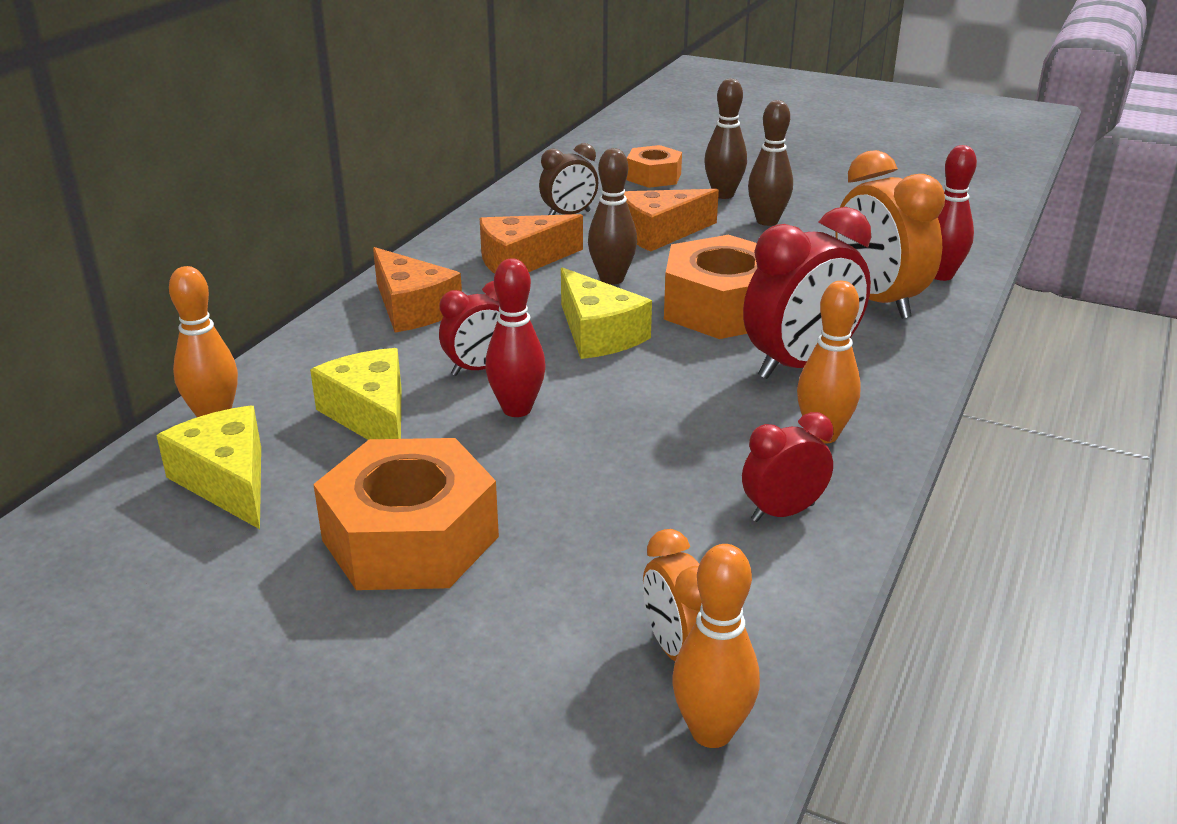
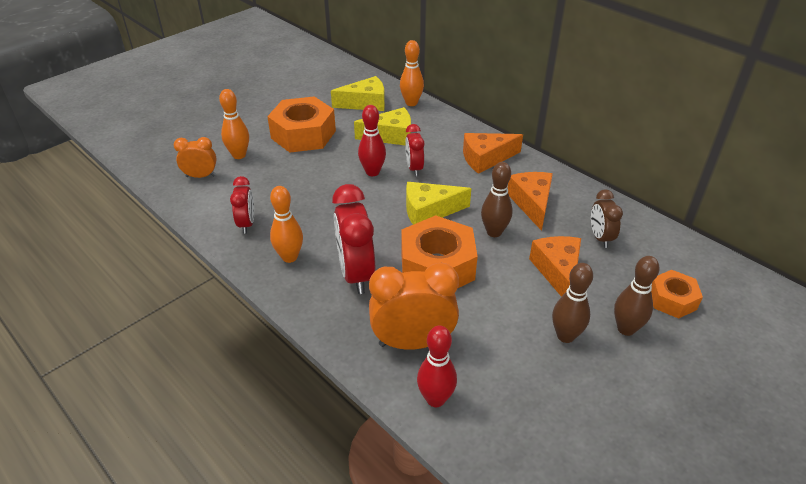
camera: 110 degrees right, 10 degrees up
(711, 732) = (164, 173): orange bowling pin -> orange bowling pin (239, 155)

